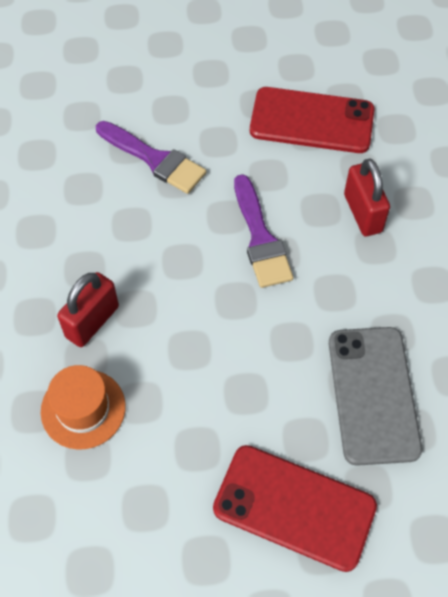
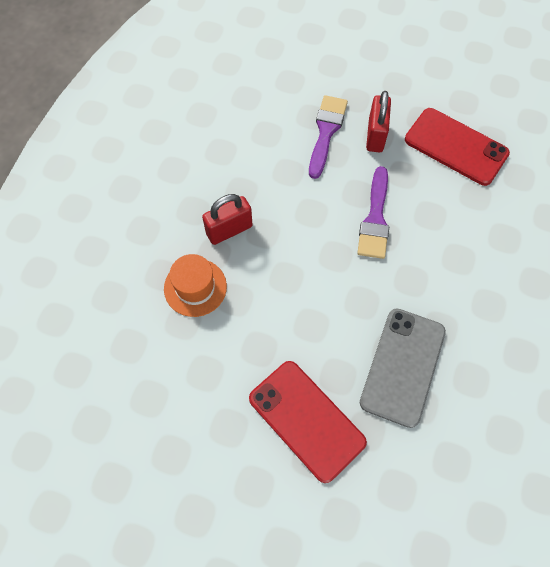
camera: 25 degrees right, 5 degrees up
(154, 159) = (326, 132): purple brush -> purple brush turned 135 degrees counterclockwise
(362, 213) = (461, 230): red padlock -> red padlock (375, 135)

